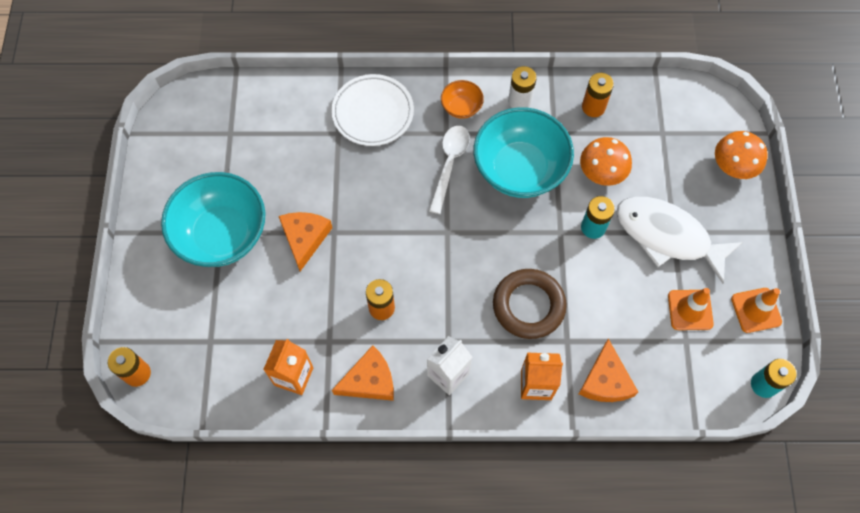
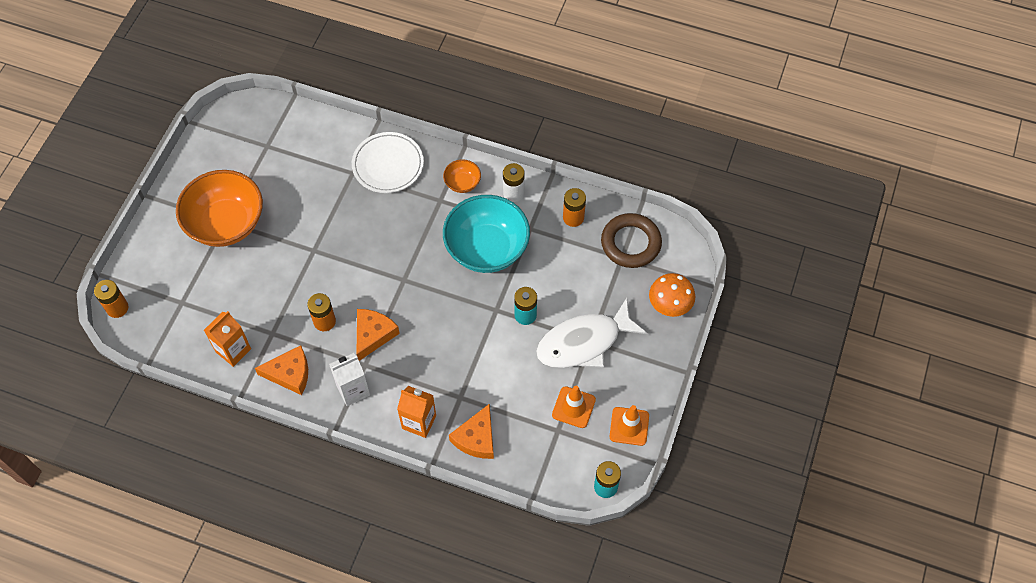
camera: 20 degrees right, 5 degrees down
(222, 234) = (226, 223): turquoise bowl -> orange bowl
(305, 238) = (289, 247): orange cheese -> orange cheese (373, 335)
(449, 164) = (431, 226): white spoon -> none
(528, 306) = (442, 359): brown ring -> brown ring (630, 243)
(602, 172) = (554, 273): orange mushroom -> none
(667, 236) = (584, 342): white fish -> white fish turned 75 degrees counterclockwise

